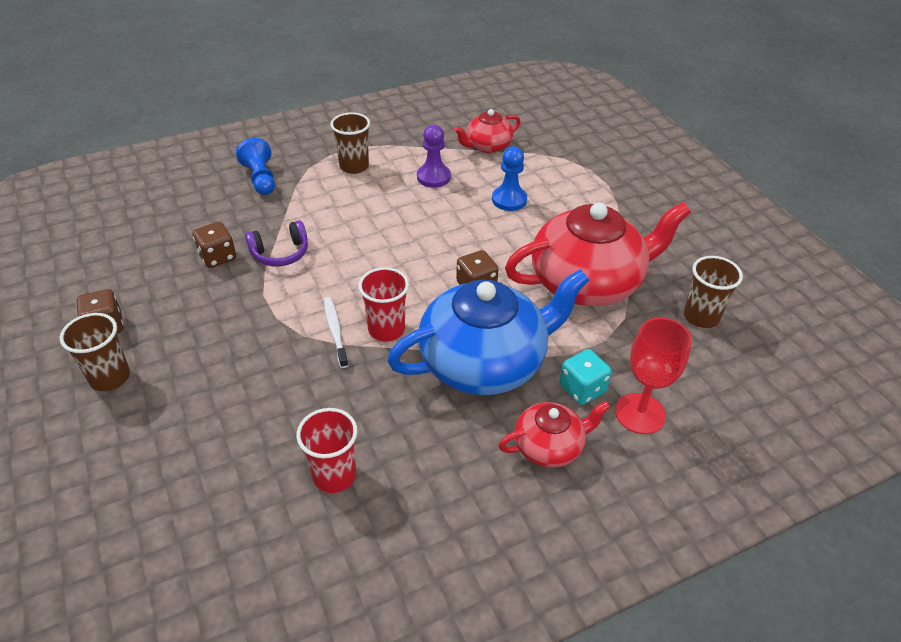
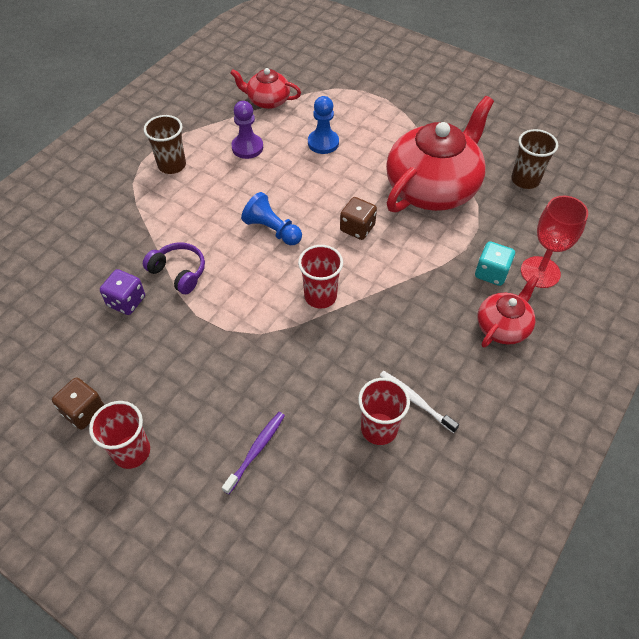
camera: 30 degrees left, 10 degrees up
(110, 377) = (131, 451): brown cup -> red cup
(207, 432) = (256, 450): none -> purple toothbrush
(217, 257) = (126, 301): brown dice -> purple dice
(260, 179) = (98, 212): blue pawn -> blue pawn (272, 230)
(280, 253) = (178, 272): purple headphones -> purple headphones turned 90 degrees counterclockwise
(335, 331) = (282, 317): white toothbrush -> white toothbrush (415, 400)
(484, 362) = (412, 286): blue teapot -> none
(487, 146) = (267, 101): red teapot -> red teapot turned 75 degrees clockwise

